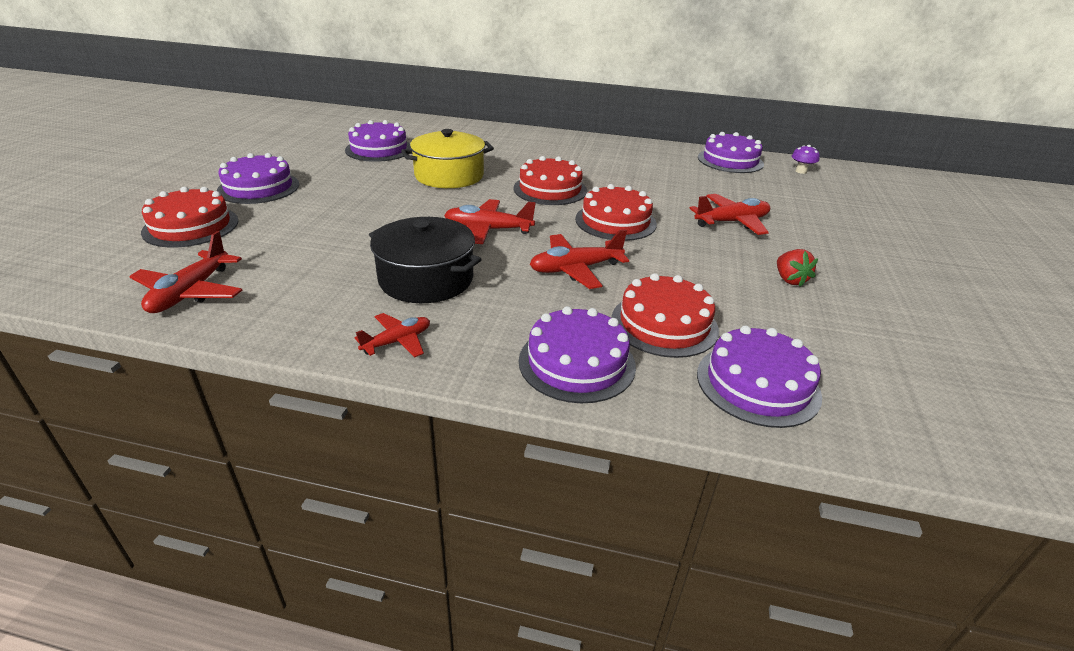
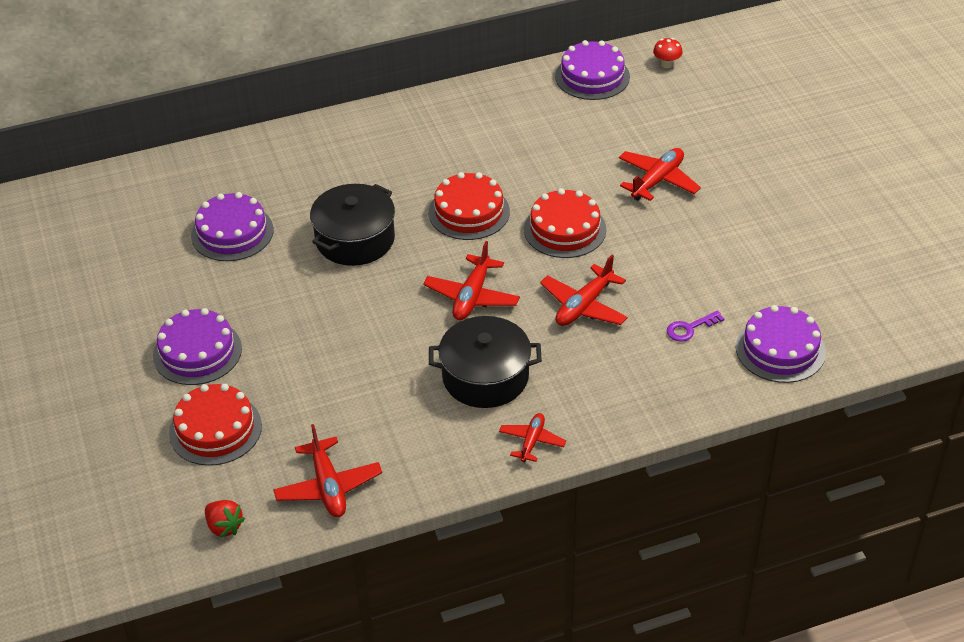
camera: 30 degrees left, 10 degrees up
(449, 176) = (355, 239): yellow pot -> black pot
(488, 230) = (472, 296): red plane -> red plane turned 45 degrees counterclockwise
(577, 363) = (662, 393): purple cake -> none
(664, 324) = (689, 328): red cake -> purple key
(789, 280) = (743, 234): red strawberry -> red strawberry (224, 527)
(801, 171) = (666, 64): purple mushroom -> red mushroom

